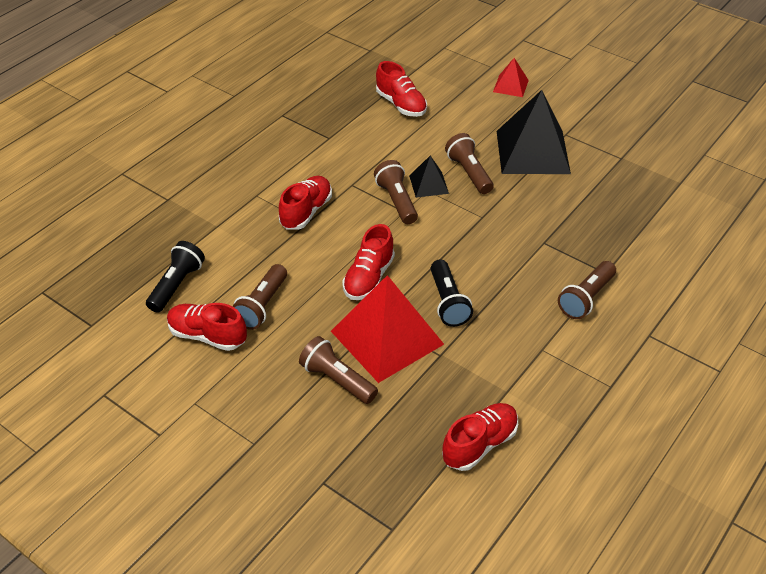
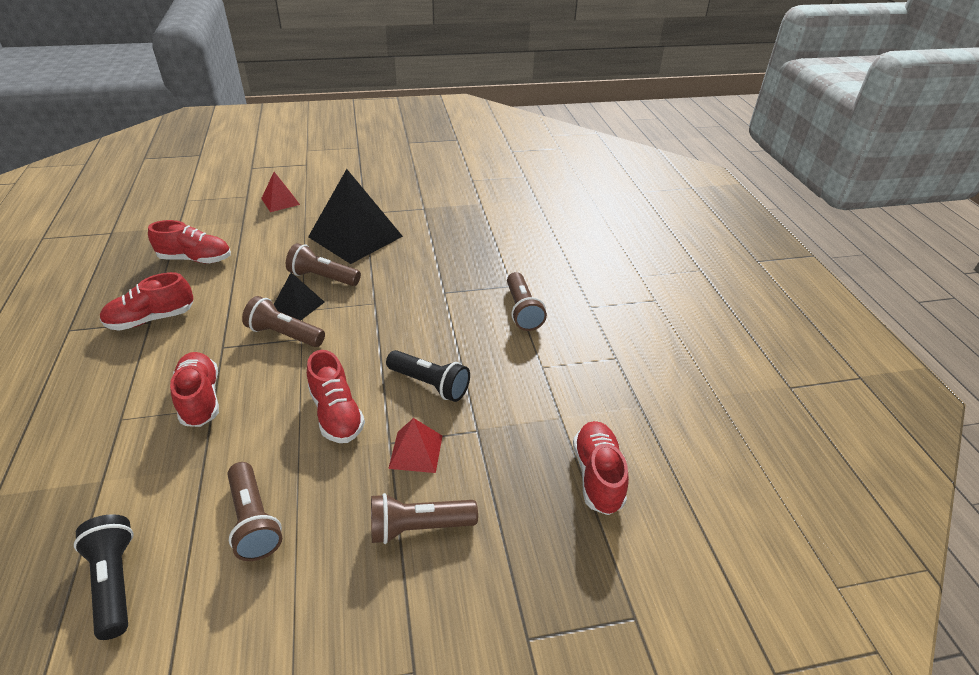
camera: 50 degrees left, 5 degrees down
(207, 336) = (222, 605): red shoe -> red shoe (151, 319)
(387, 337) = (416, 451): red pyramid -> red pyramid, size x0.48

